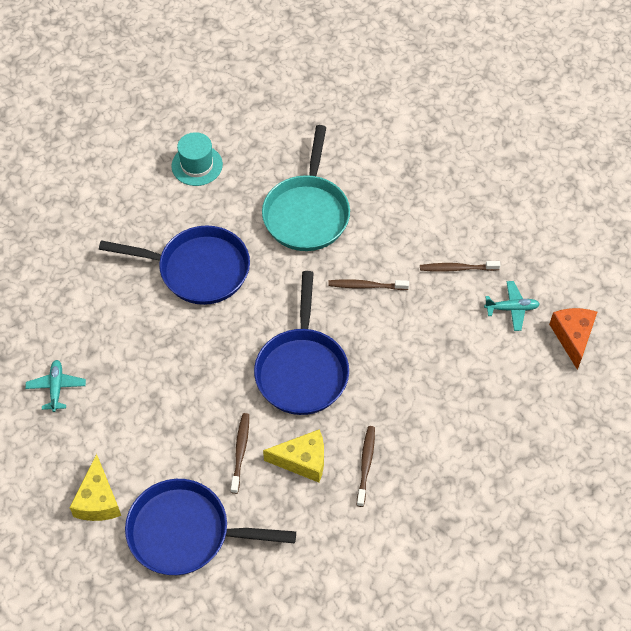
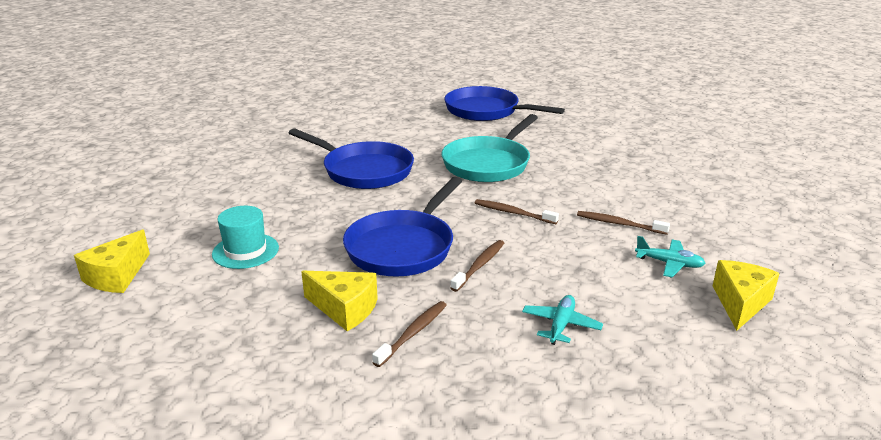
camera: 25 degrees right, 30 degrees down
(56, 388) = (172, 201): turquoise plane -> turquoise plane (561, 325)
(186, 532) = (167, 325): blue pan -> blue pan (486, 111)
(197, 165) = (415, 125): turquoise hat -> turquoise hat (245, 251)
(240, 451) = (287, 283): brown toothbrush -> brown toothbrush (479, 265)
(572, 337) = (740, 303): orange cheese -> yellow cheese

